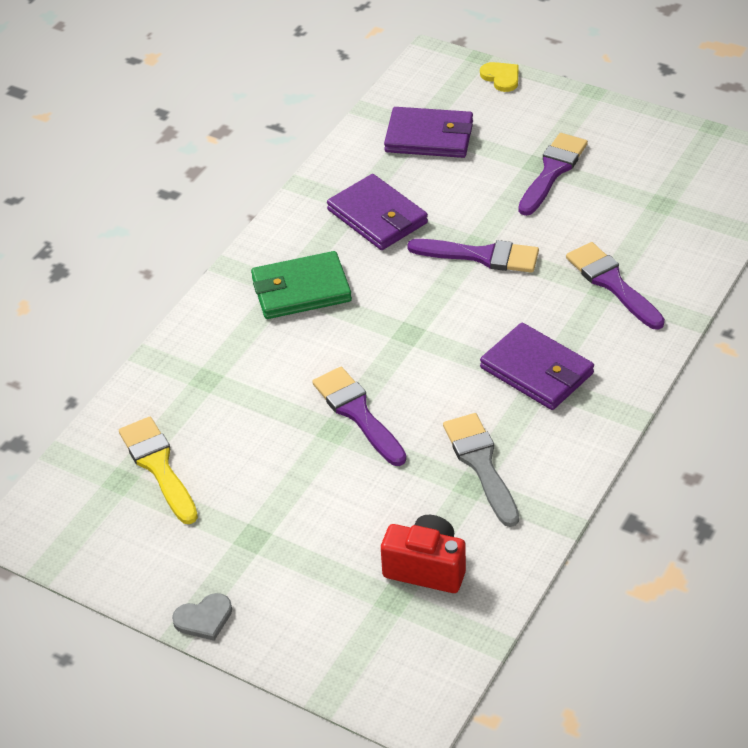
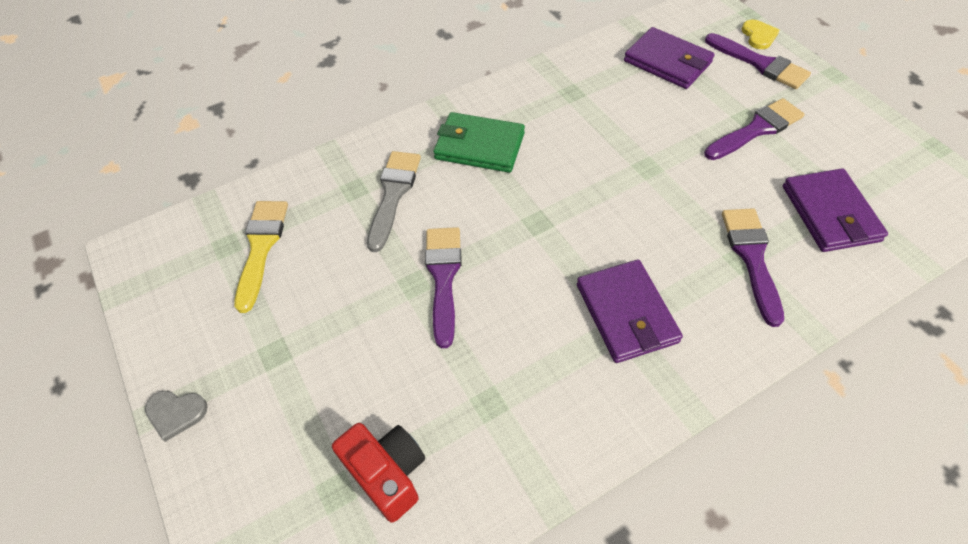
camera: 30 degrees right, 10 degrees up
(377, 217) = (581, 110): purple wallet -> purple wallet (830, 213)
(481, 256) = (646, 179): purple brush -> purple brush (760, 64)
(481, 464) = (512, 386): grey brush -> grey brush (393, 194)

